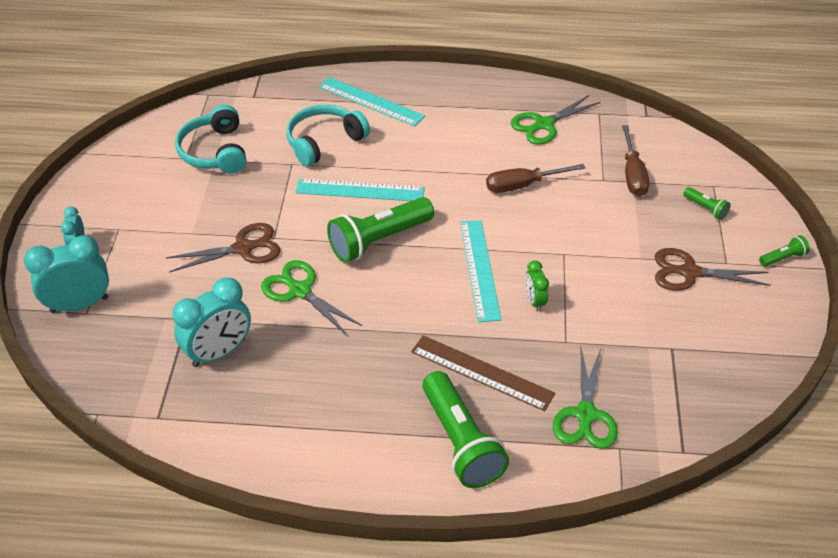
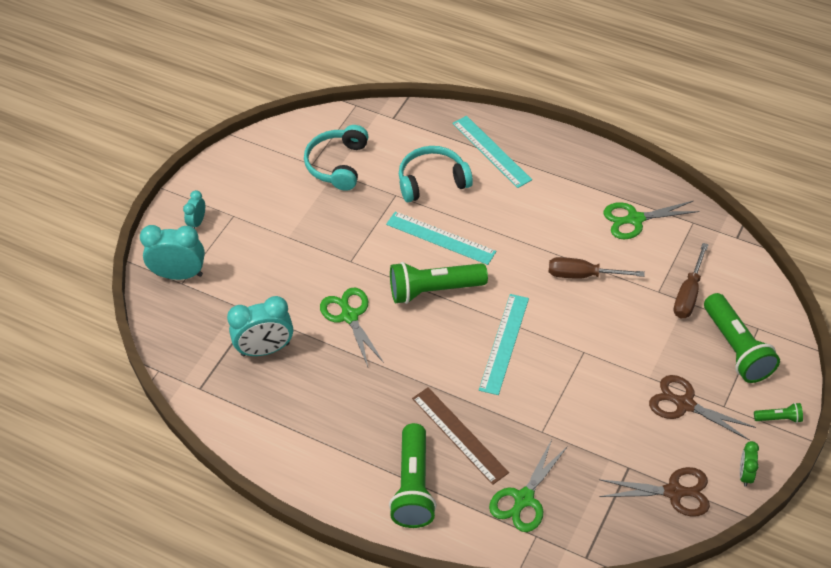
camera: 25 degrees right, 5 degrees up
(244, 248) = (323, 263): brown scissors -> brown scissors (675, 492)
(534, 301) = (535, 387): green clock -> green clock (745, 474)
(705, 208) = (736, 348): green flashlight -> green flashlight, size x2.23

